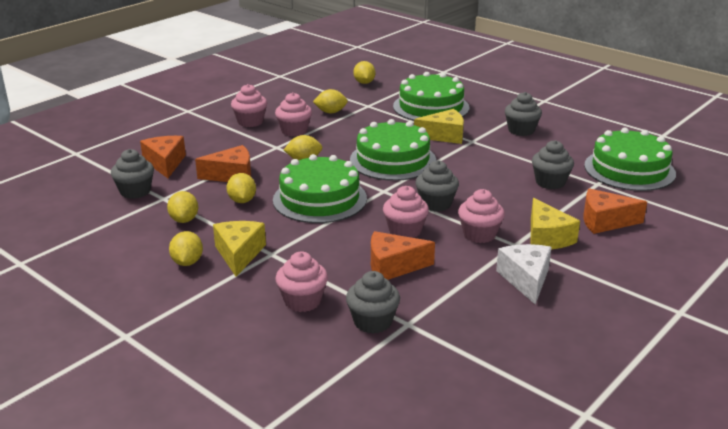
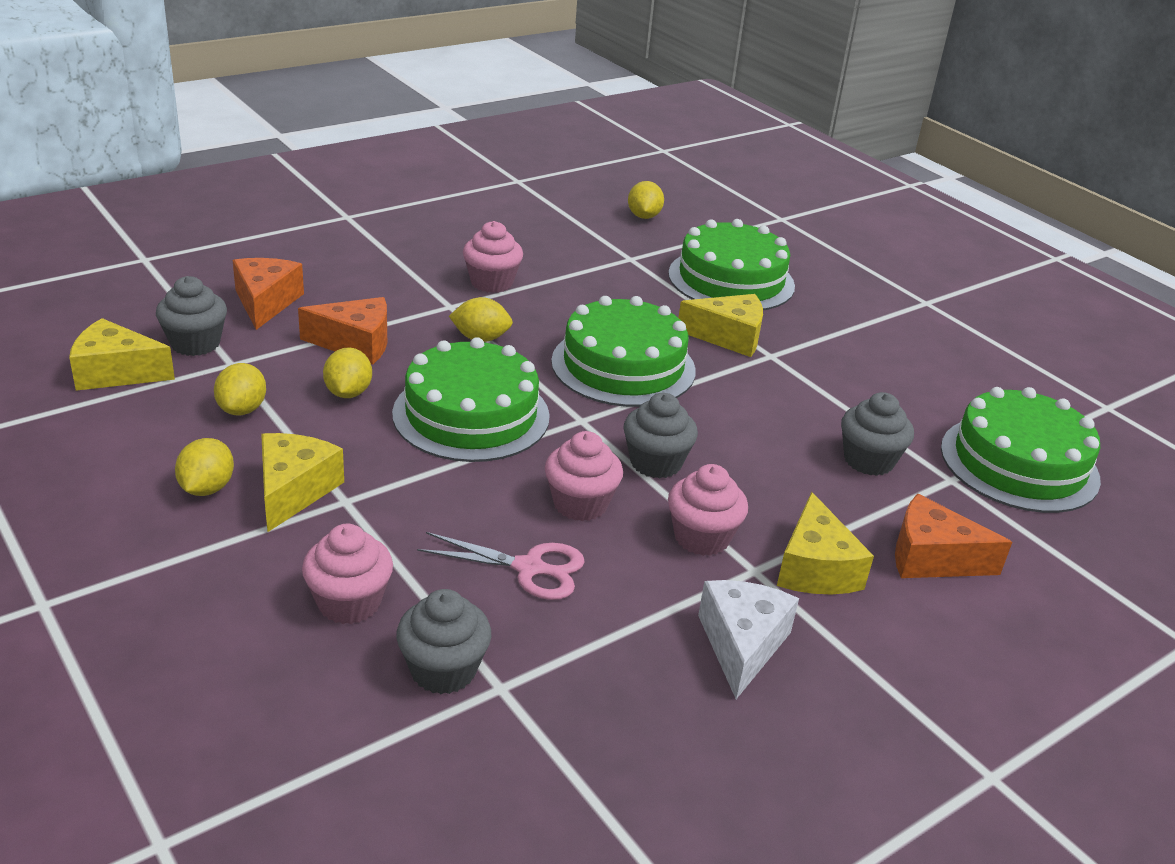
camera: 10 degrees right, 5 degrees up
(96, 214) = (116, 372): none -> yellow cheese
(250, 122) = (432, 254): pink cupcake -> none
(331, 112) = (565, 259): yellow lemon -> none
(393, 266) = (529, 568): orange cheese -> pink scissors
(521, 130) = (862, 351): grey cupcake -> none

